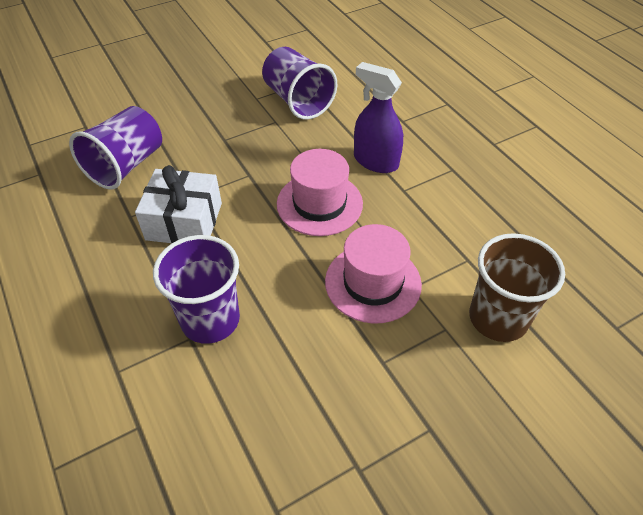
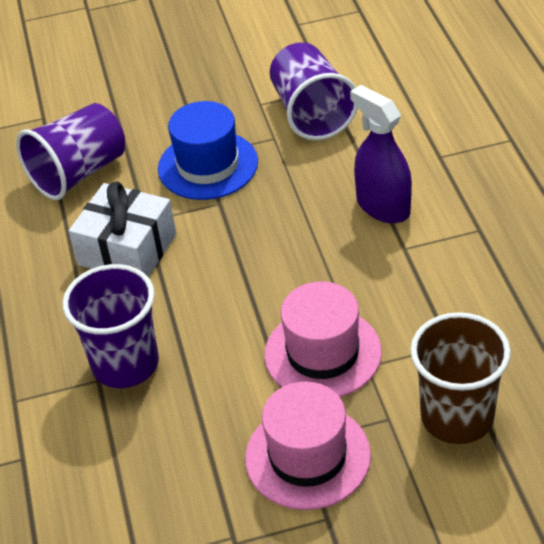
camera: 20 degrees right, 5 degrees down
(230, 147) = (208, 165): none -> blue hat
(319, 204) = (293, 250): pink hat -> pink hat (307, 456)

